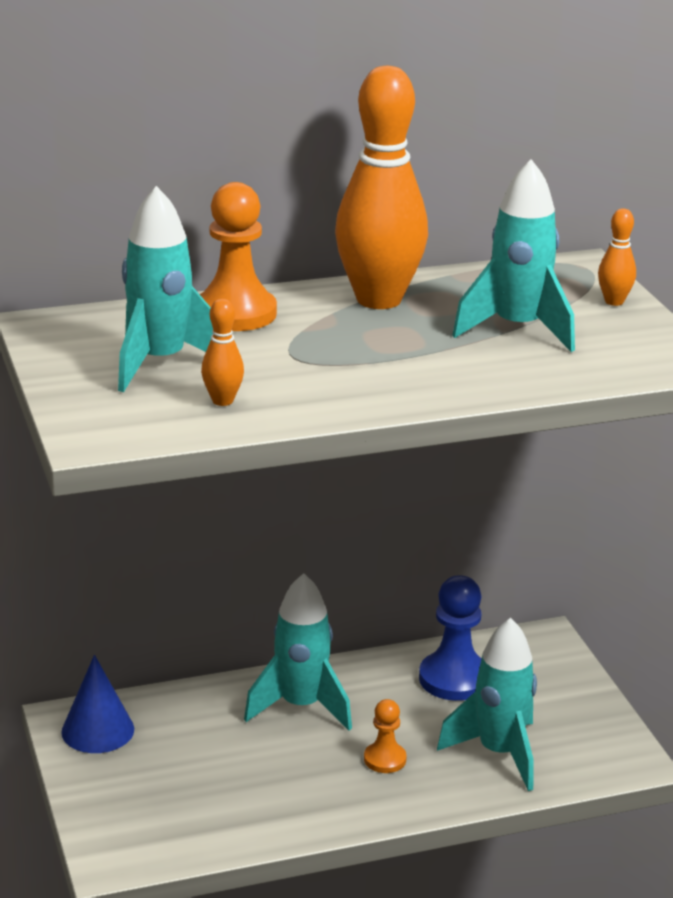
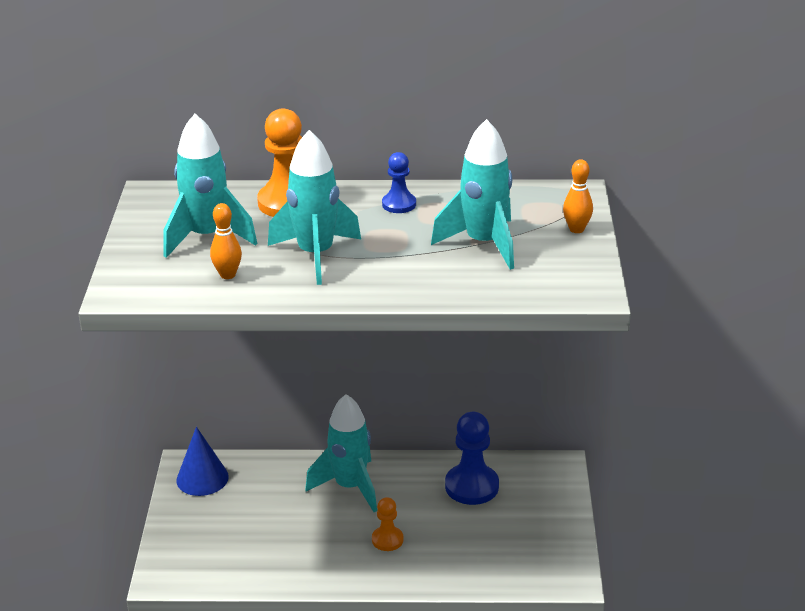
camera: 20 degrees right, 5 degrees up
(379, 299) = (399, 204): orange bowling pin -> blue pawn
(499, 753) = (473, 552): turquoise rocket -> turquoise rocket (316, 255)

